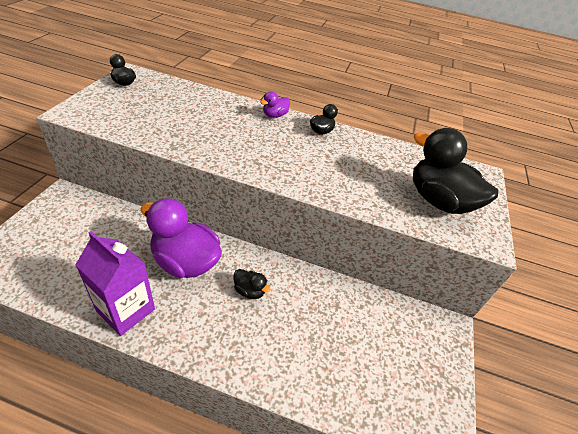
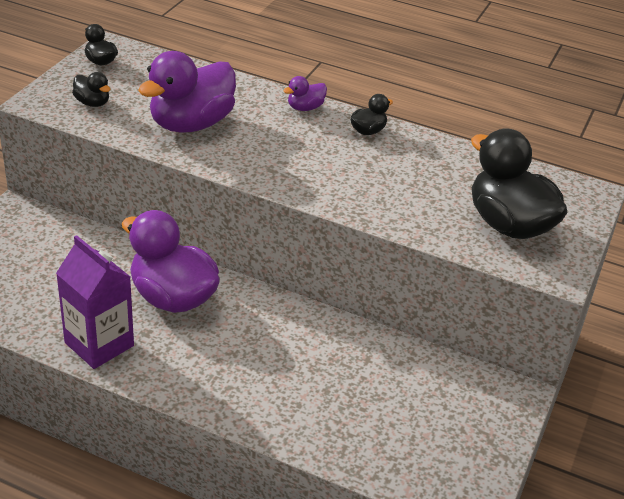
camera: 10 degrees right, 5 degrees down
(193, 128) = (191, 124): none -> purple duck
(249, 291) = (253, 335): black duck -> black duck (92, 103)

